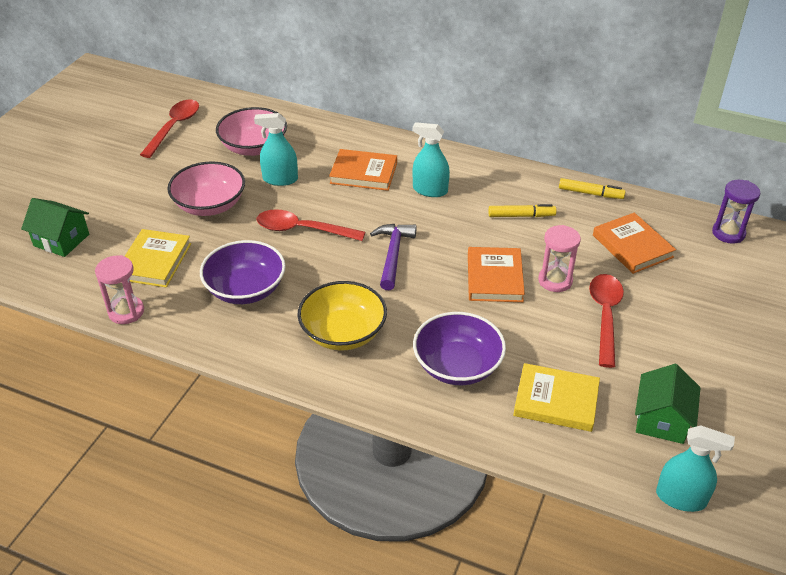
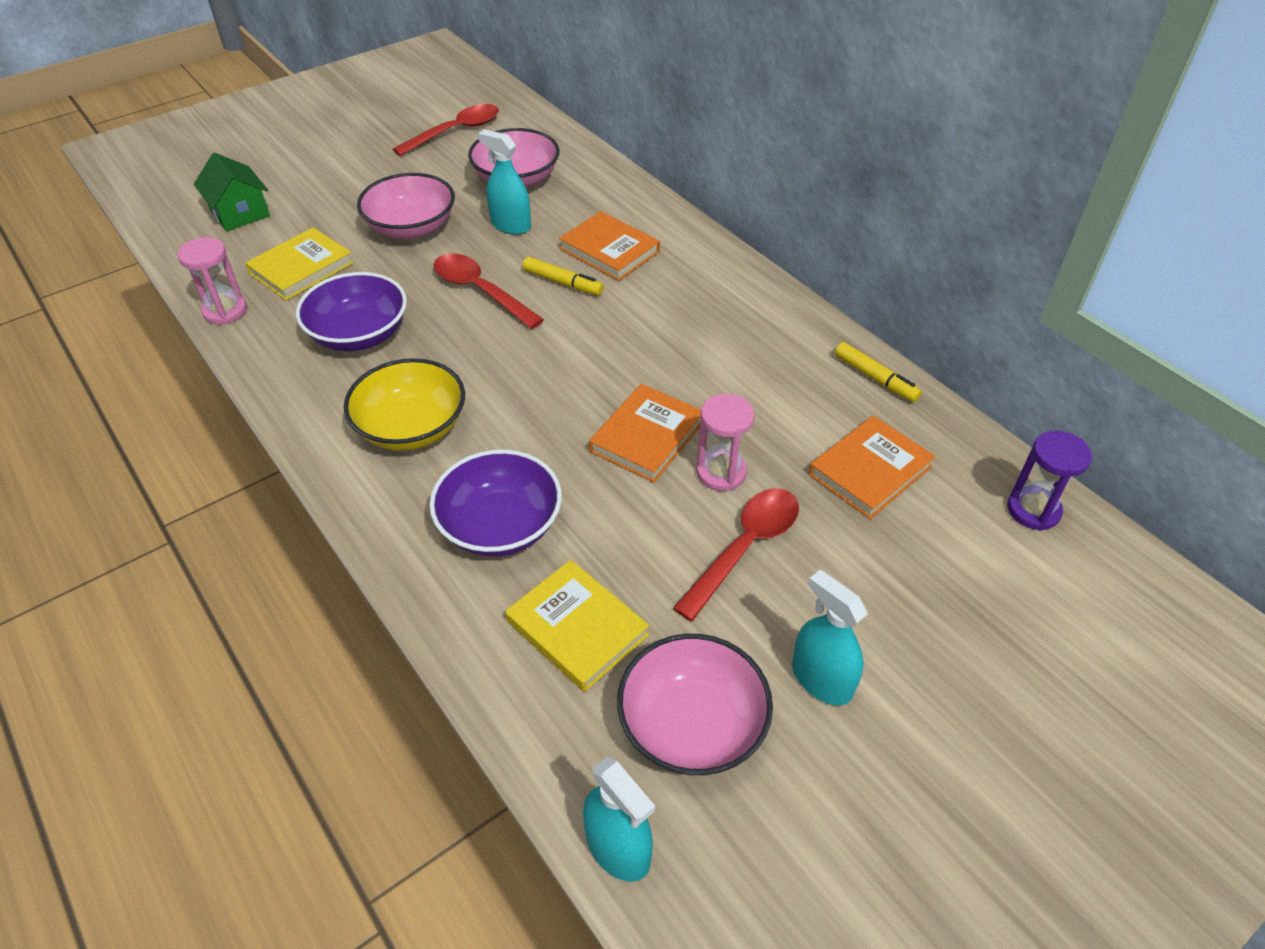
camera: 30 degrees right, 5 degrees up
(393, 254) = (553, 359): purple hammer -> none
(430, 190) = (668, 298): turquoise spray bottle -> turquoise spray bottle (821, 679)
(521, 216) = (754, 372): yellow marker -> yellow marker (563, 283)
(632, 246) = (870, 470): orange book -> orange book turned 45 degrees clockwise
(661, 420) = (692, 725): green house -> pink bowl

